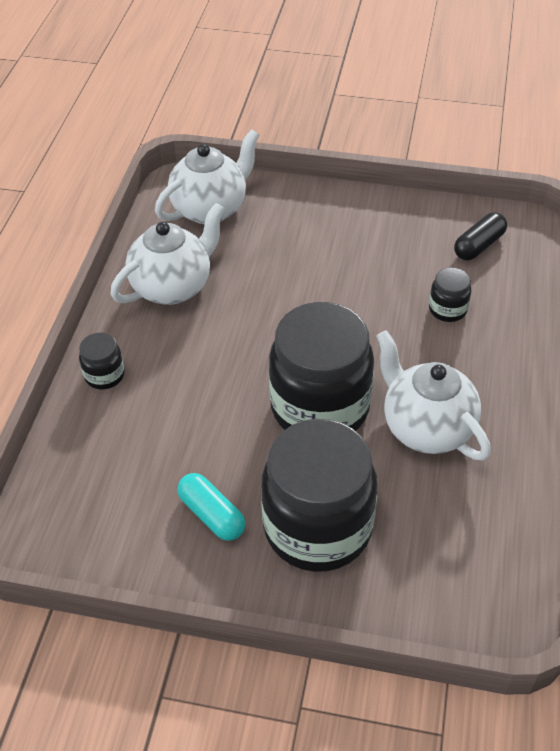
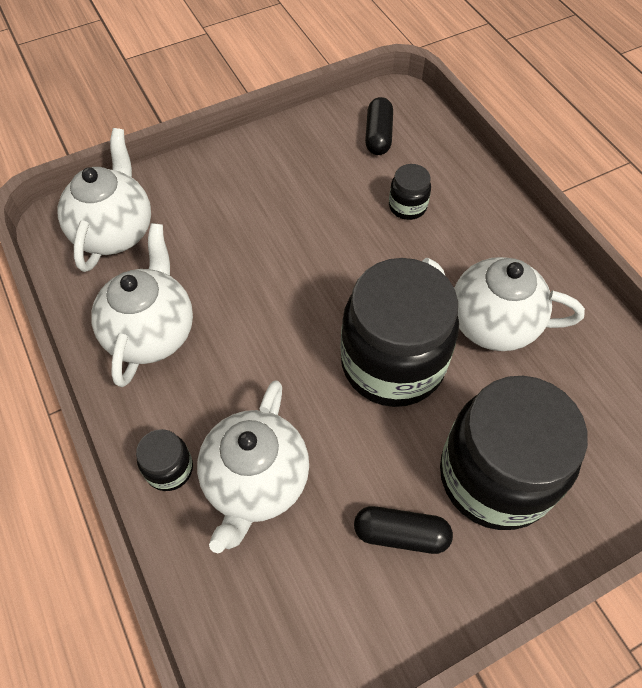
camera: 40 degrees left, 10 degrees up
(149, 419) = (256, 482): none -> white teapot
(212, 515) = (401, 534): turquoise capsule -> black capsule

